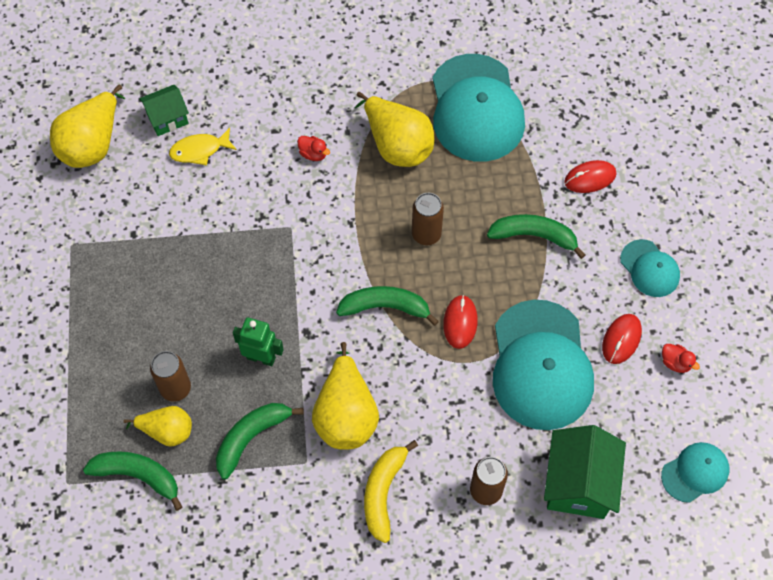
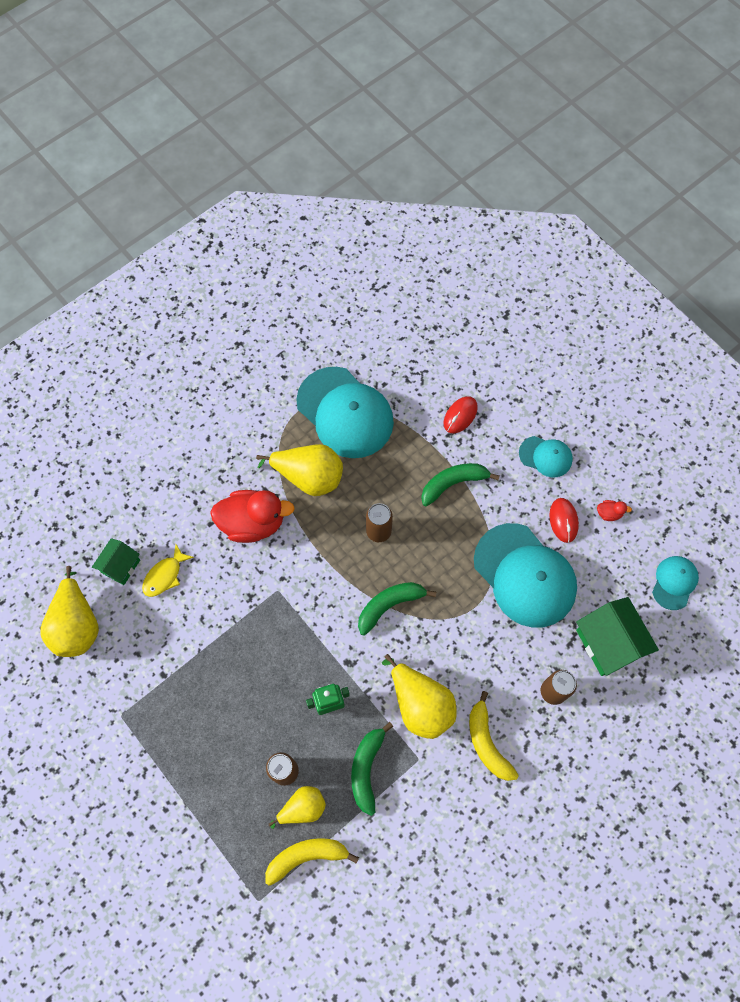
camera: 35 degrees left, 5 degrees up
(138, 475) = (307, 856): green banana -> yellow banana
(313, 154) = (253, 523): red duck -> red duck, size x2.46
(460, 322) = (449, 581): red mouse -> none

